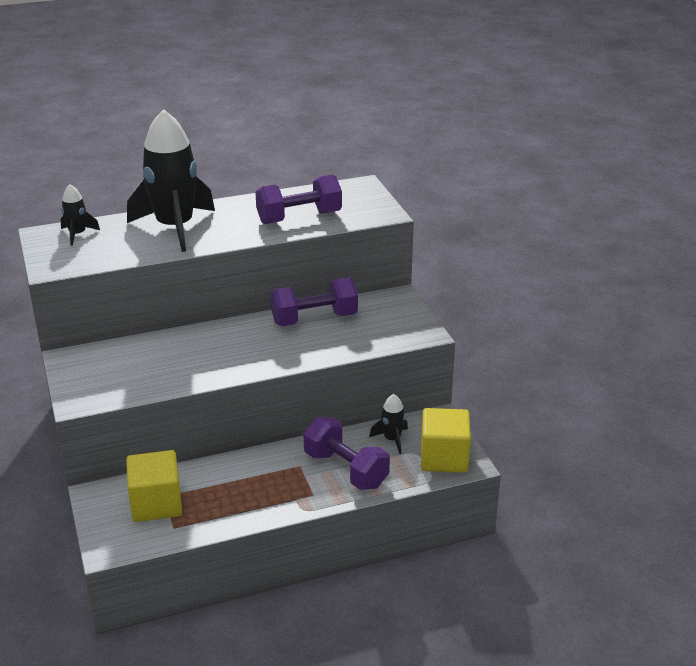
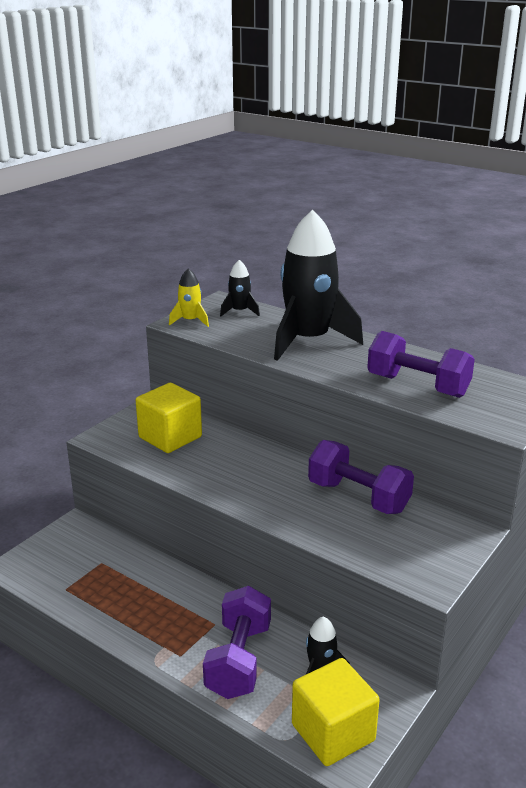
camera: 55 degrees right, 5 degrees down
(57, 261) = (190, 321): none -> yellow rocket
(156, 504) = (88, 563): yellow cube -> yellow cube (170, 437)

